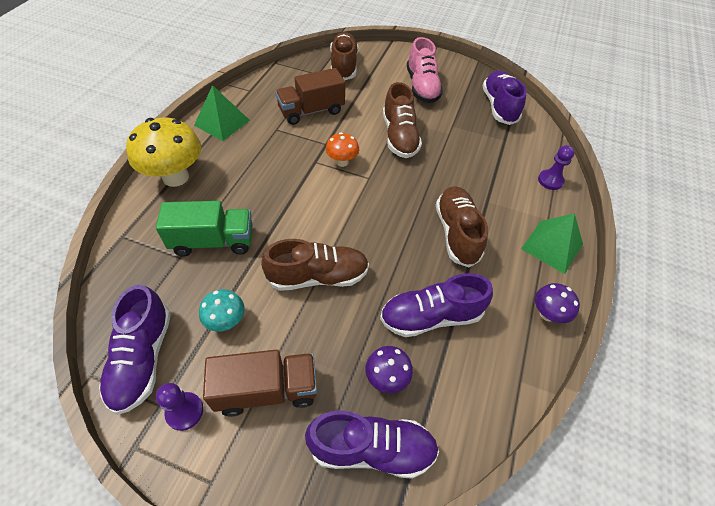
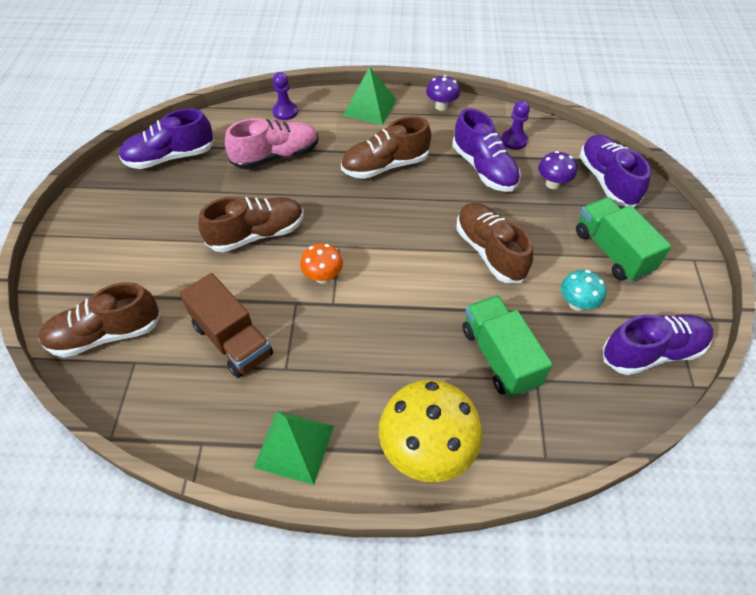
camera: 105 degrees left, 0 degrees up
(184, 411) = (666, 298): purple pawn -> purple pawn (514, 140)
(267, 390) = (612, 251): brown truck -> green truck
(422, 87) = (144, 232): pink shoe -> pink shoe (276, 156)

